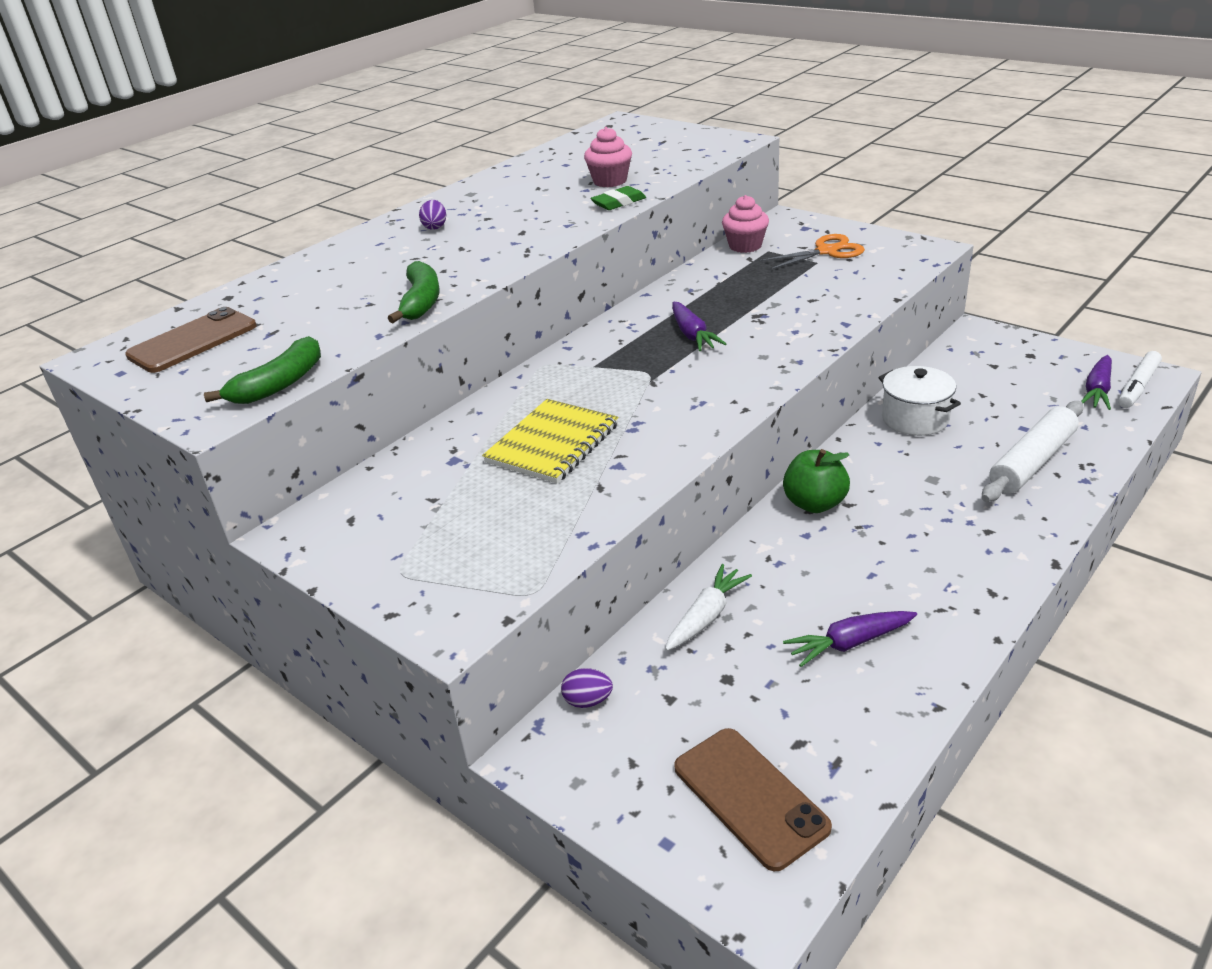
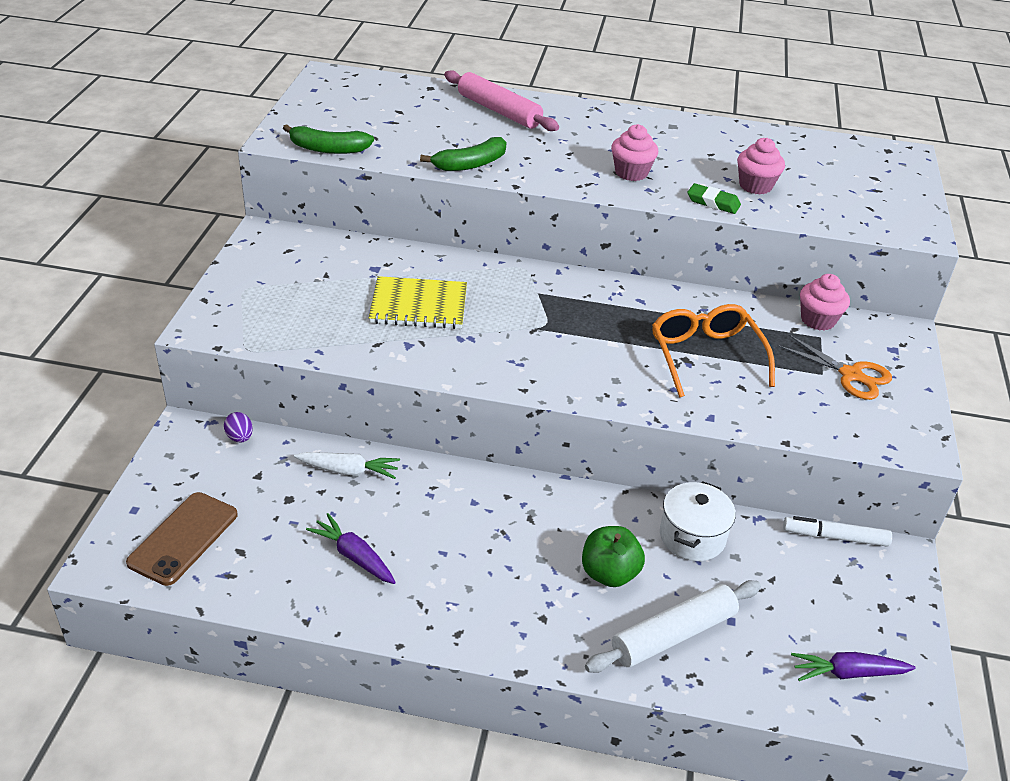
camera: 55 degrees right, 5 degrees up
(193, 341) = (364, 98): brown phone -> none
(332, 268) = (499, 111): none -> pink rolling pin
(435, 227) = (597, 130): purple egg -> none
(530, 226) = (631, 173): none -> pink cupcake
(692, 335) = (623, 331): purple carrot -> none
(759, 305) = (705, 356): none -> orange glasses
(814, 503) = (518, 497): green apple -> green apple (609, 573)
(1032, 462) = (673, 635): white rolling pin -> white rolling pin turned 45 degrees counterclockwise
(1138, 386) = (883, 709): white marker -> white marker (835, 537)

